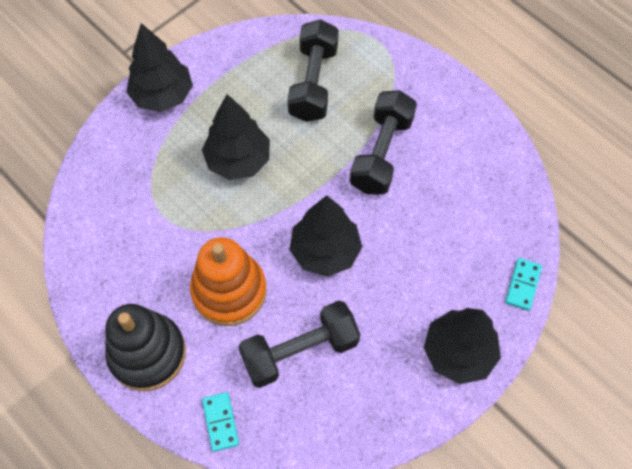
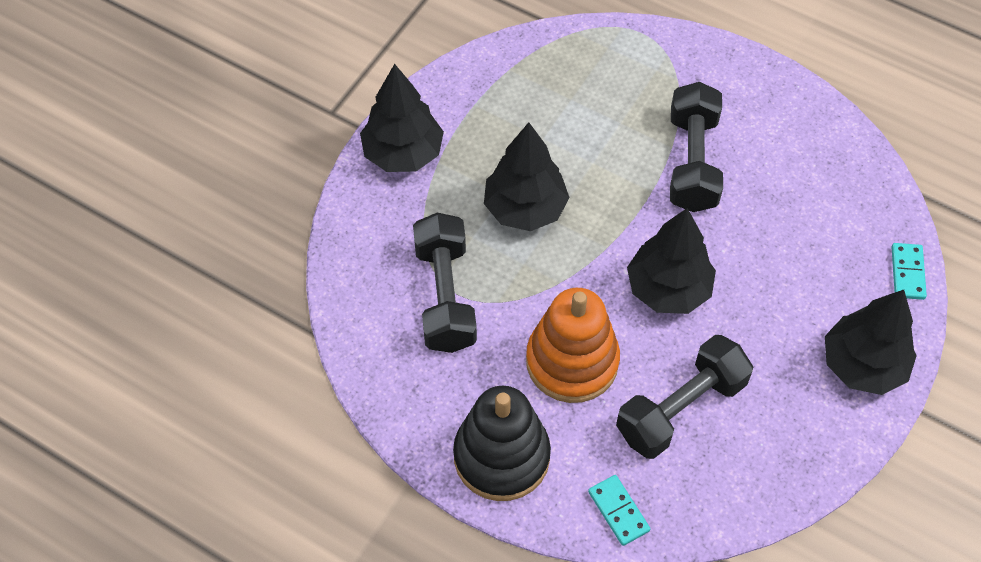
camera: 15 degrees left, 5 degrees down
(313, 83) = (581, 98): black dumbbell -> black dumbbell (445, 296)

